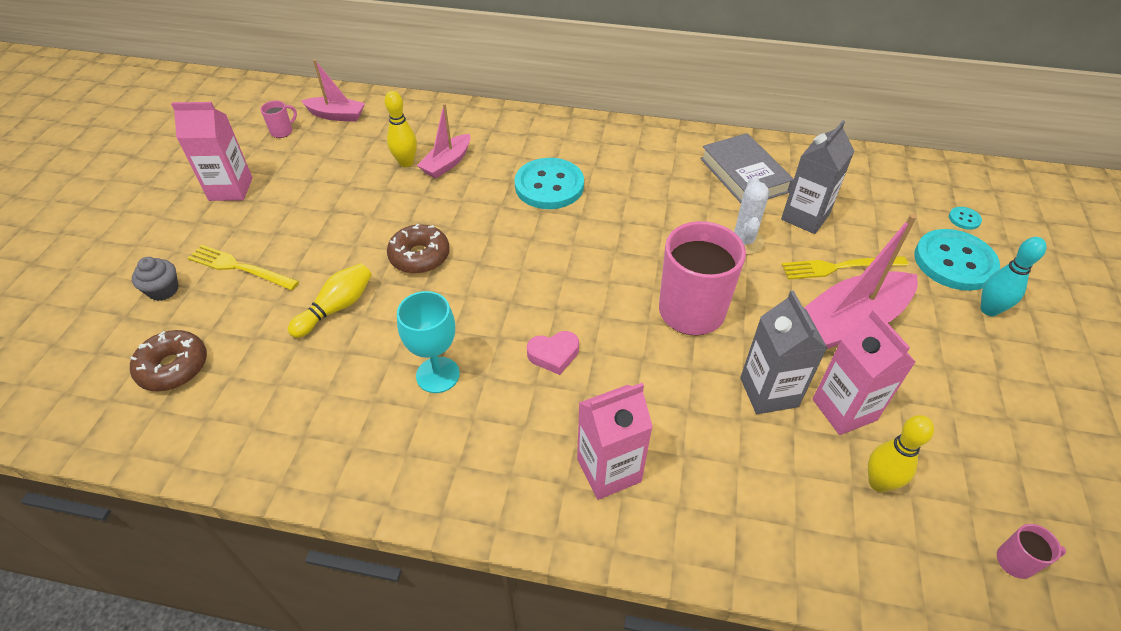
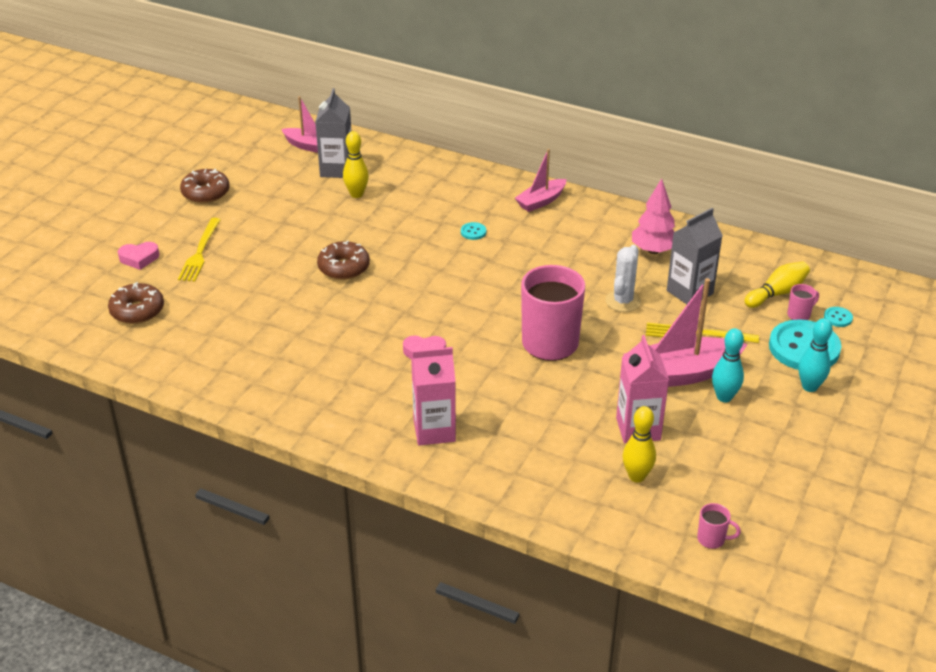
camera: 15 degrees right, 10 degrees down
(163, 290) = (139, 258): grey cupcake -> pink heart
(231, 189) = (205, 193): pink carton -> brown donut
(240, 267) = (200, 252): yellow fork -> yellow fork turned 120 degrees counterclockwise
(282, 131) = (259, 153): pink mug -> pink mug (799, 315)
(336, 308) = (267, 293): yellow bowling pin -> yellow bowling pin (777, 293)
(437, 375) = (330, 350): turquoise goblet -> none
(447, 163) = (391, 200): pink boat -> pink boat (541, 201)
(549, 186) = (473, 232): turquoise button -> turquoise button, size x0.41
(744, 175) = (653, 250): grey book -> pink tree
(769, 392) = (583, 407): grey carton -> grey carton (336, 169)
(911, 343) = (724, 397): none -> turquoise bowling pin

